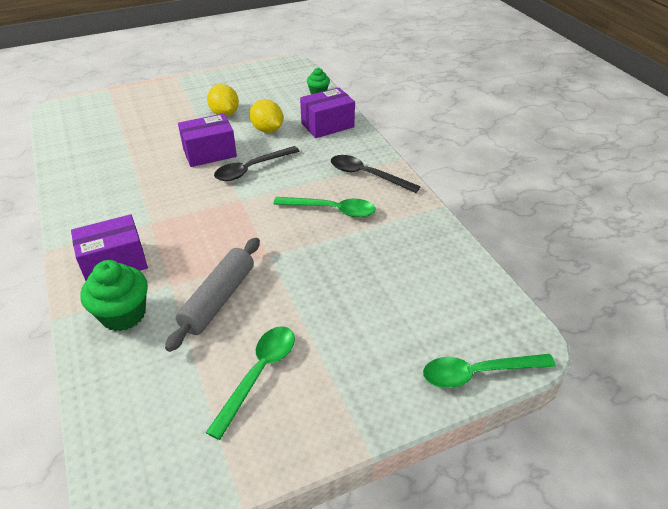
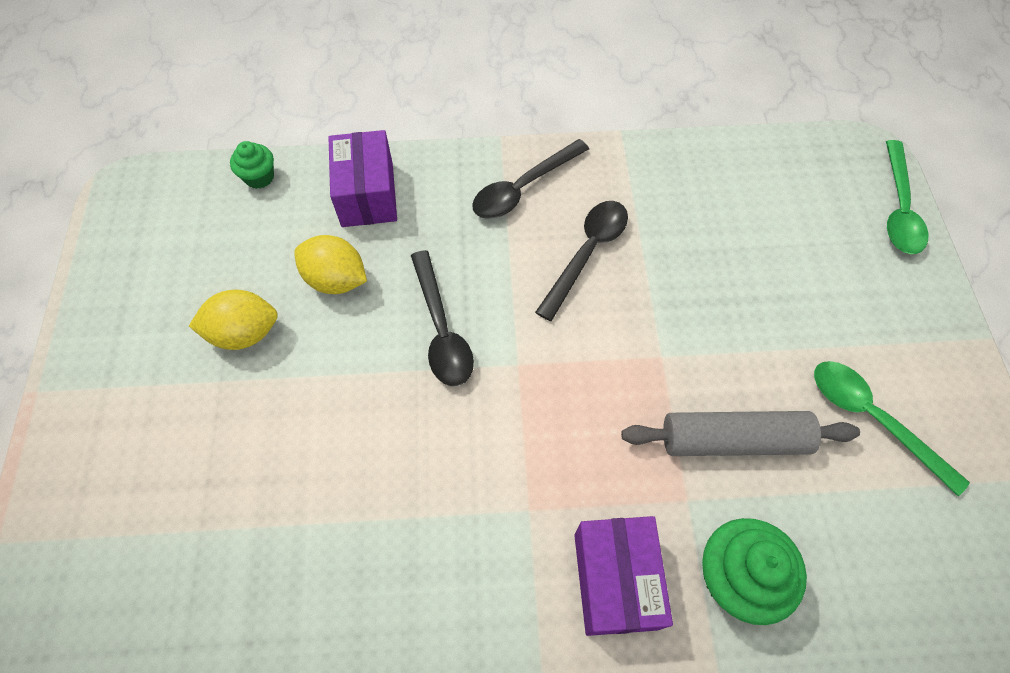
camera: 70 degrees left, 20 degrees up
(209, 153) = (363, 383): purple box -> none
(218, 299) = (733, 439): grey rolling pin -> grey rolling pin turned 45 degrees counterclockwise
(267, 130) = (336, 279): yellow lemon -> yellow lemon turned 45 degrees clockwise
(331, 210) = (587, 253): green spoon -> black spoon

